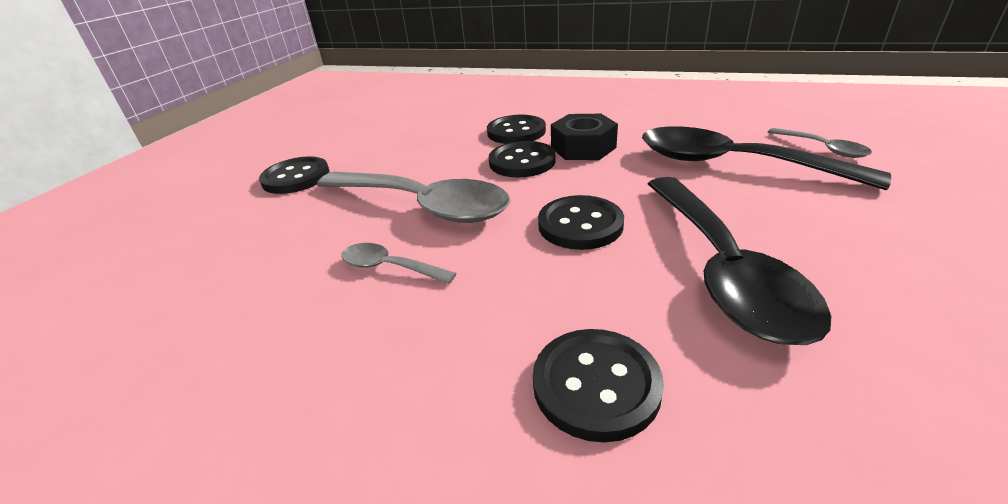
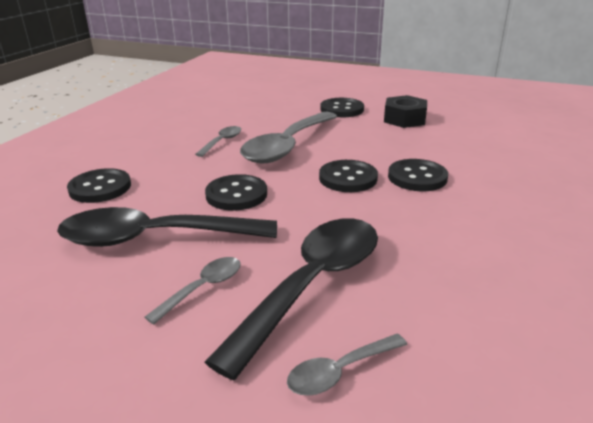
camera: 90 degrees right, 5 degrees down
(583, 147) = (373, 206): black nut -> black nut (404, 119)
(788, 214) = (203, 288): none -> grey spoon

